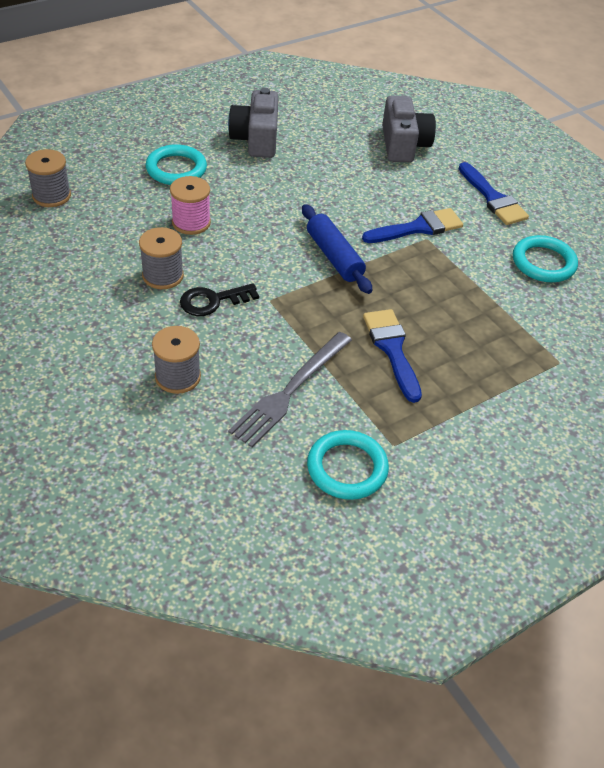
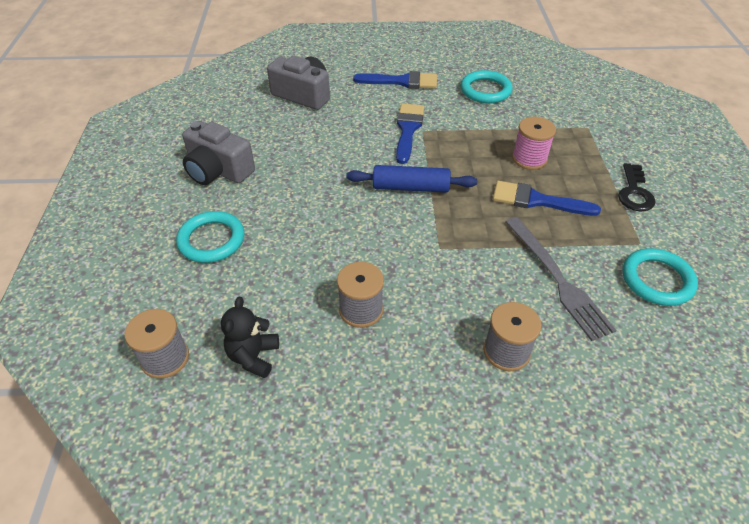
camera: 55 degrees left, 0 degrees up
(80, 236) = (253, 356): none -> black teddy bear
(191, 222) = (299, 260): pink spool -> pink spool (529, 159)
(213, 301) = (419, 286): black key -> black key (634, 192)

